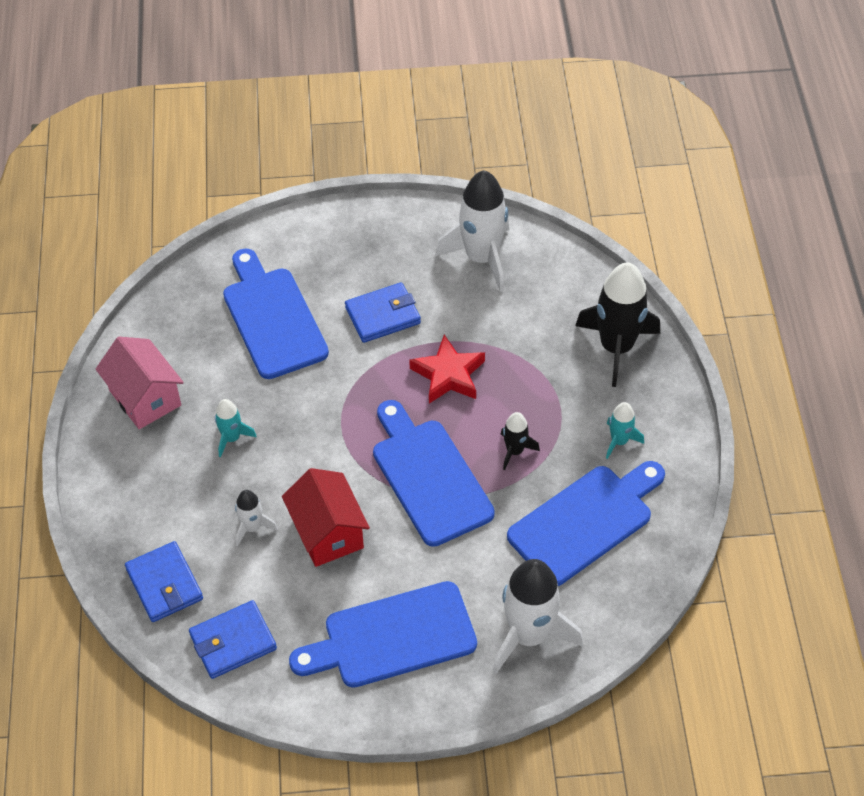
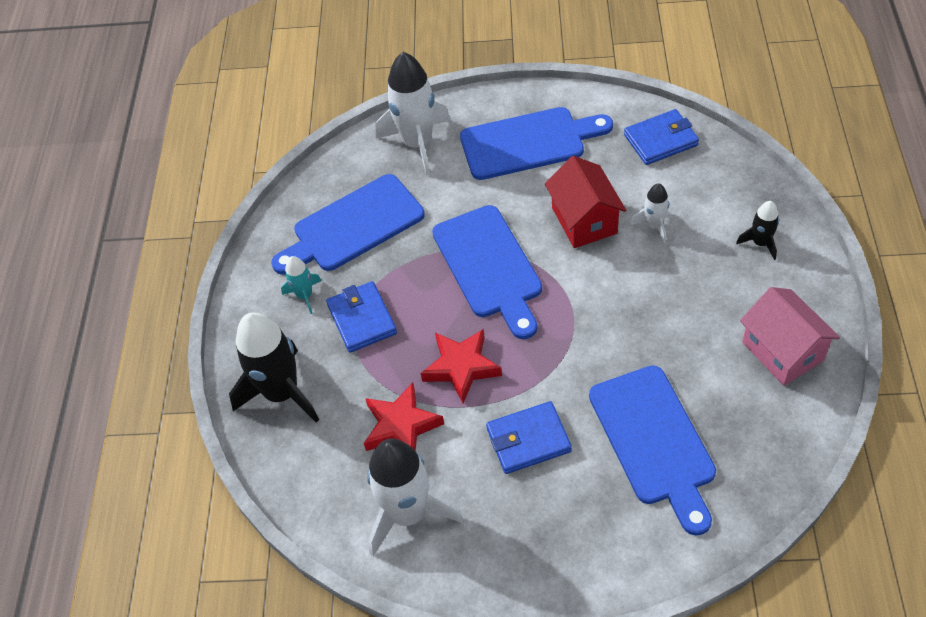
camera: 170 degrees left, 0 degrees up
(164, 584) = (727, 182): blue wallet -> blue wallet (362, 319)
(231, 438) = (684, 307): turquoise rocket -> none
(498, 322) = (401, 426): none -> red star
(514, 451) = (405, 289): black rocket -> black rocket (760, 243)

